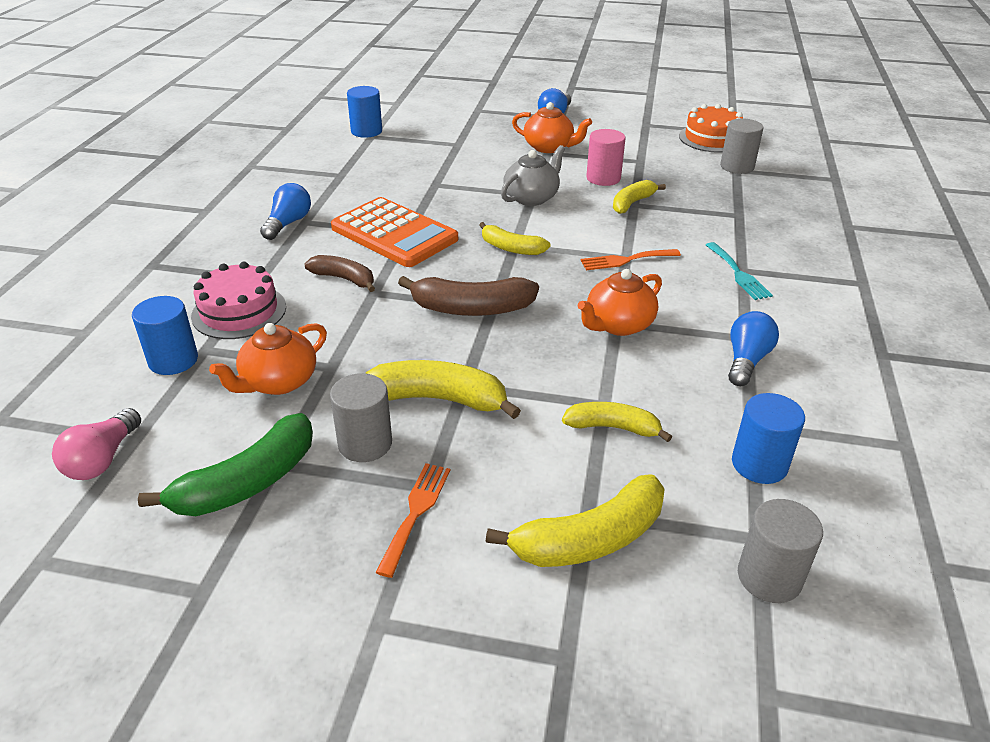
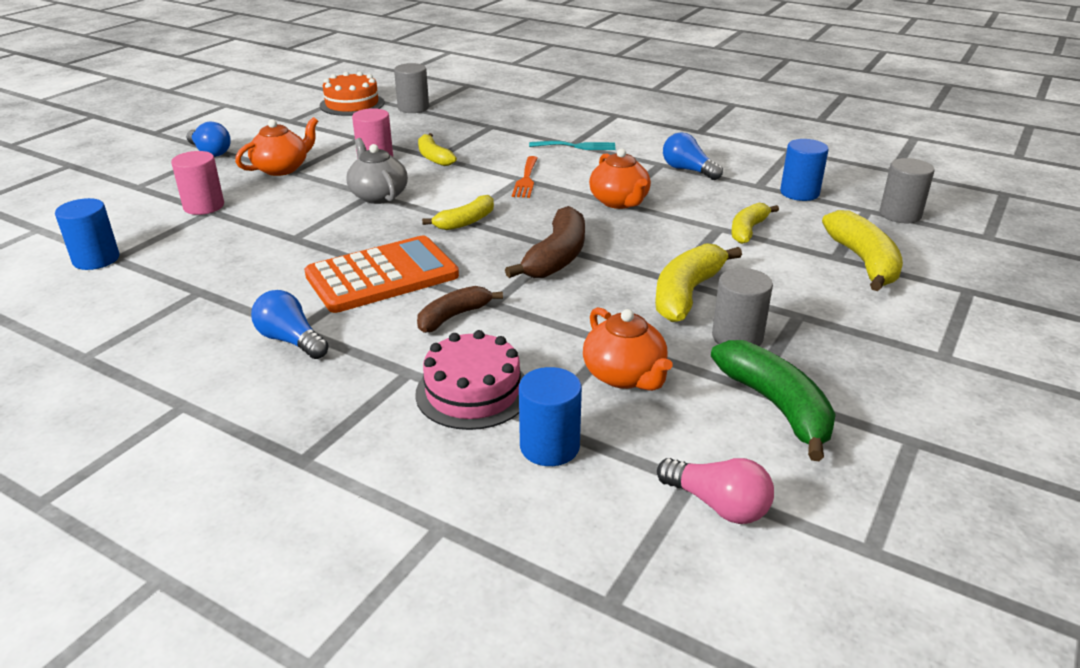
camera: 70 degrees left, 5 degrees down
(415, 512) = (828, 324): orange fork -> none
(463, 139) = (204, 206): none -> pink cylinder

